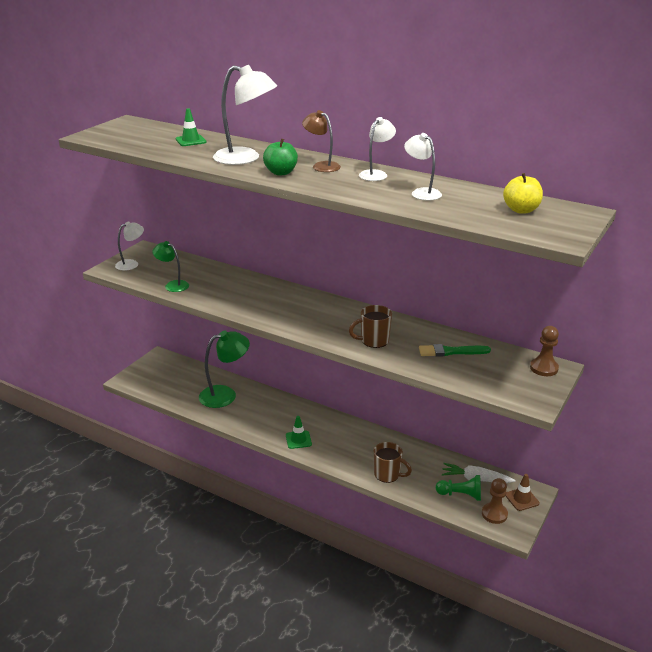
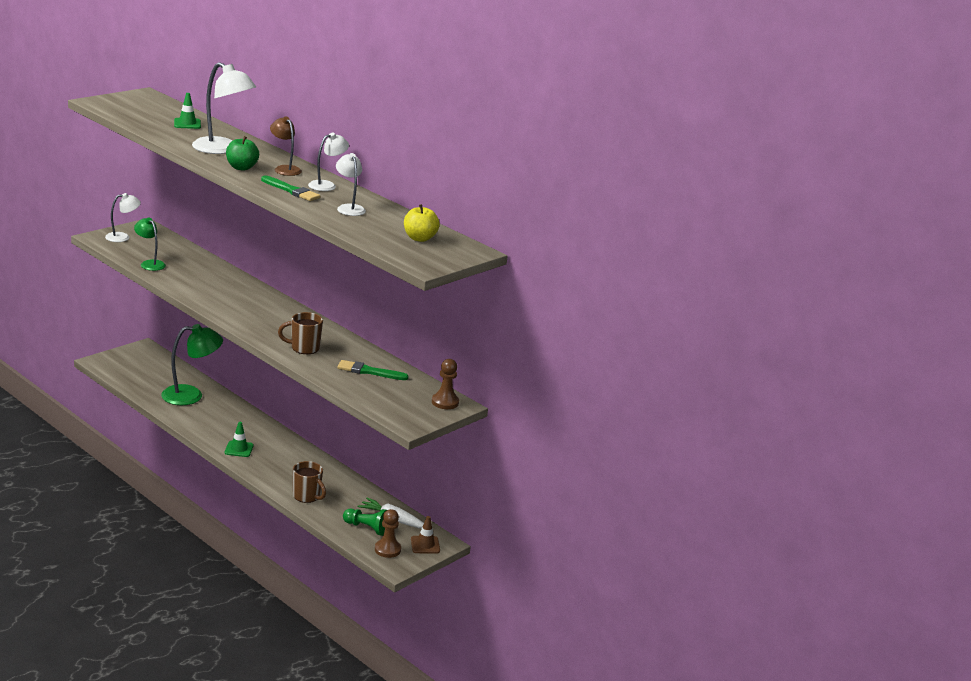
camera: 10 degrees right, 5 degrees down
(350, 186) = (291, 190): none -> green brush

